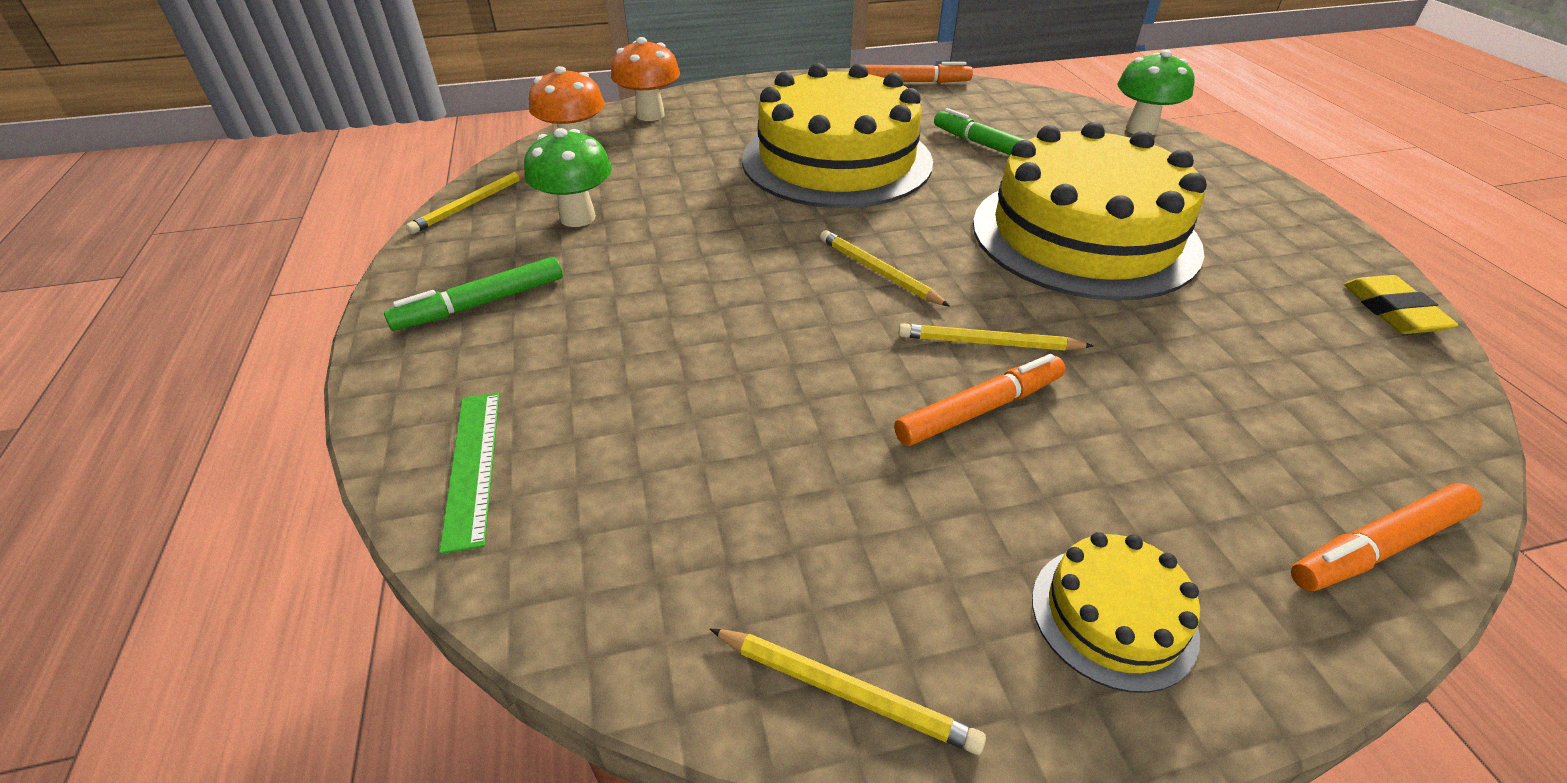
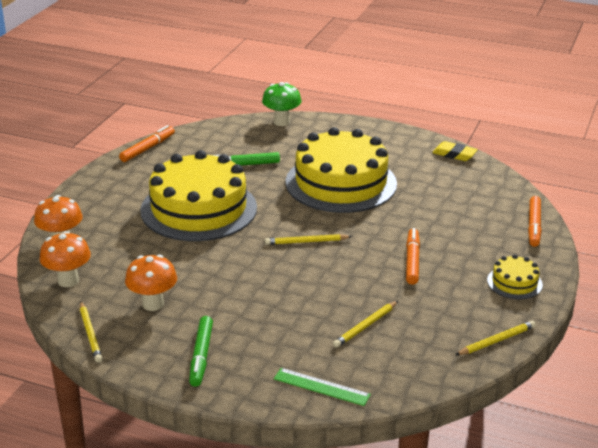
camera: 55 degrees left, 10 degrees down
(577, 218) = (153, 304): green mushroom -> orange mushroom
(988, 343) = (380, 240): yellow pencil -> yellow pencil (365, 326)

